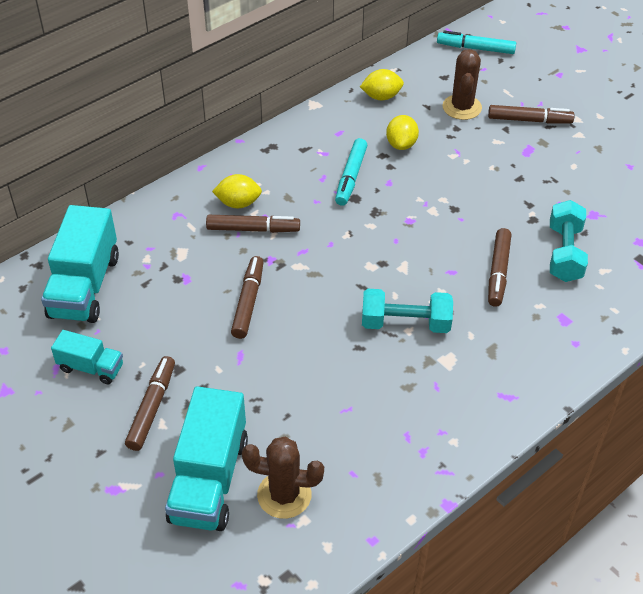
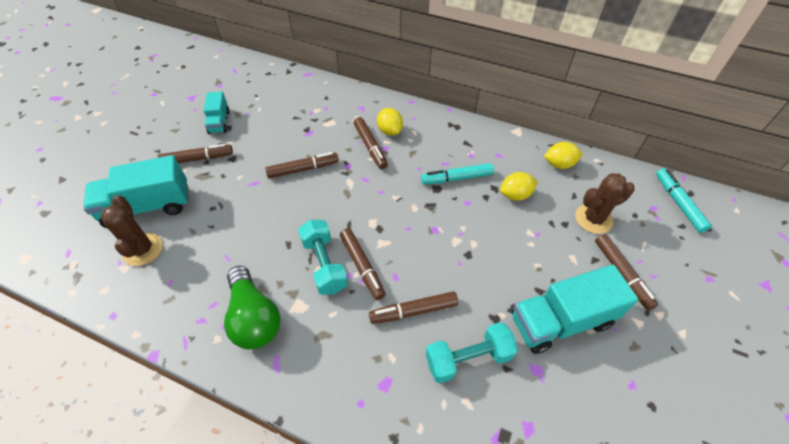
camera: 65 degrees right, 5 degrees up
(84, 286) = (280, 95): turquoise truck -> turquoise truck (561, 321)
(381, 97) = (559, 164): yellow lemon -> yellow lemon turned 60 degrees counterclockwise
(425, 293) = (362, 266): none -> brown marker
(443, 402) = (254, 317): none -> green light bulb

